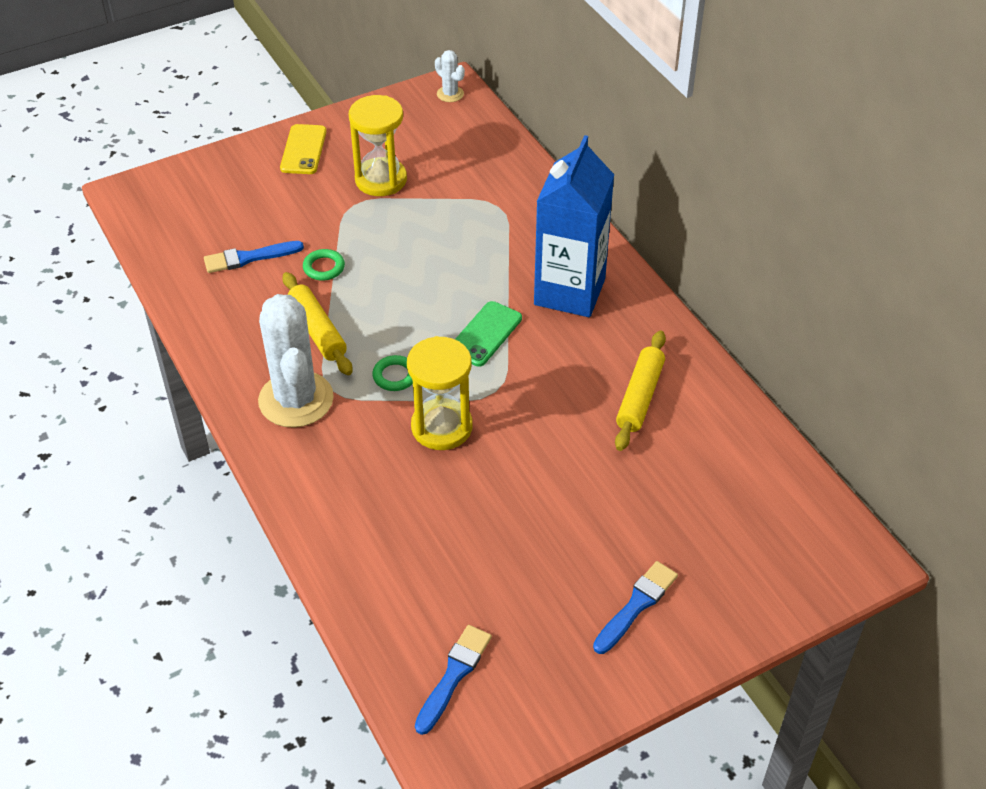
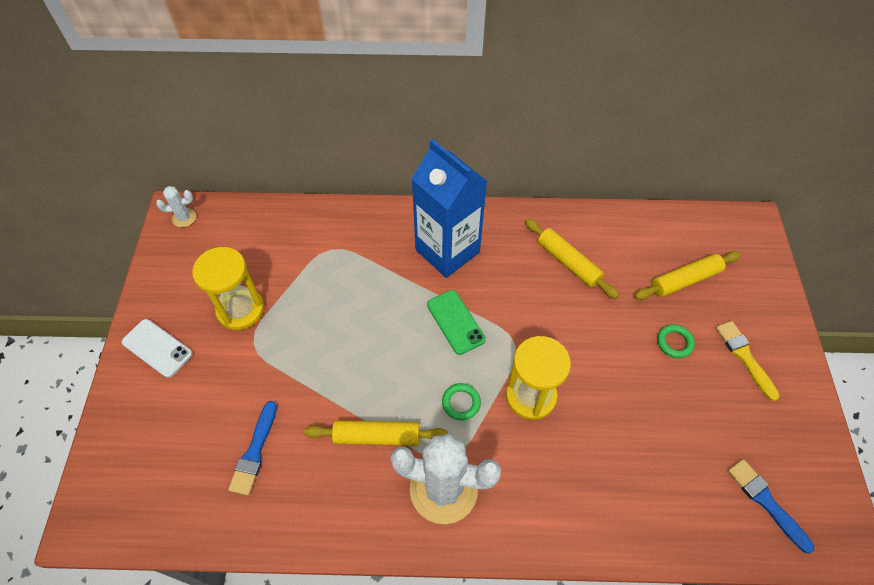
camera: 60 degrees left, 10 degrees up
(303, 150) = (157, 348): yellow phone -> white phone
(324, 267) = (309, 398): green ring -> green ring (674, 342)
(636, 605) = (744, 357): blue brush -> yellow brush
(705, 514) = (685, 280): none -> yellow rolling pin

